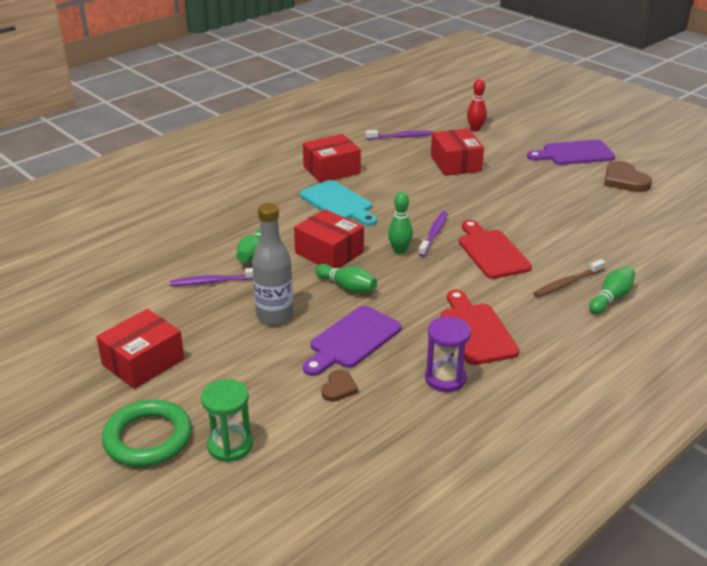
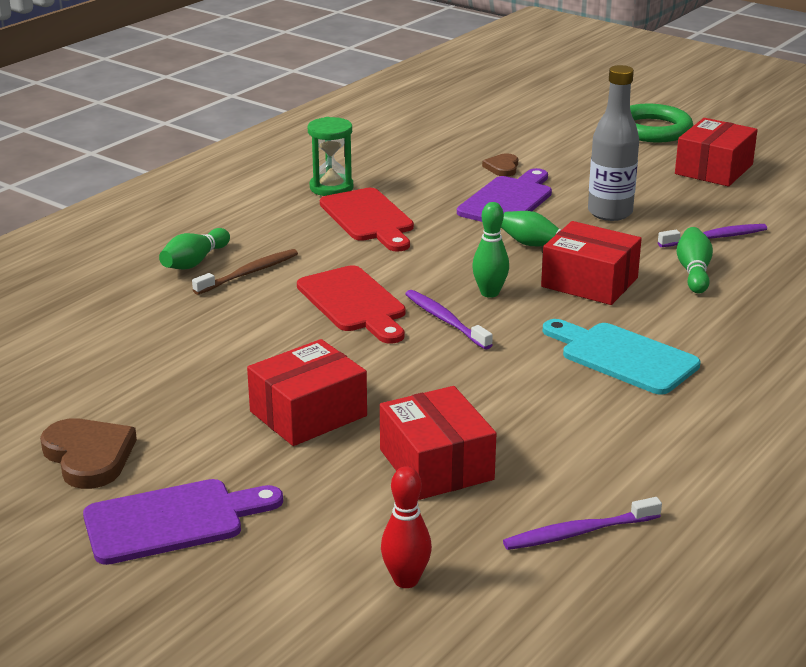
camera: 170 degrees right, 5 degrees down
(230, 445) = (578, 131): green hourglass -> green hourglass (331, 188)
(331, 170) = (679, 423): red box -> red box (308, 414)
(434, 234) = (445, 320): purple toothbrush -> purple toothbrush turned 135 degrees clockwise
(445, 378) = (397, 181): purple hourglass -> none

